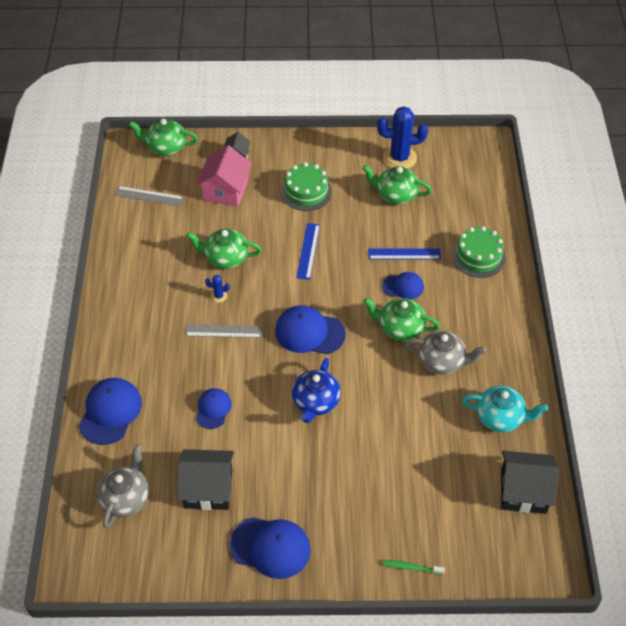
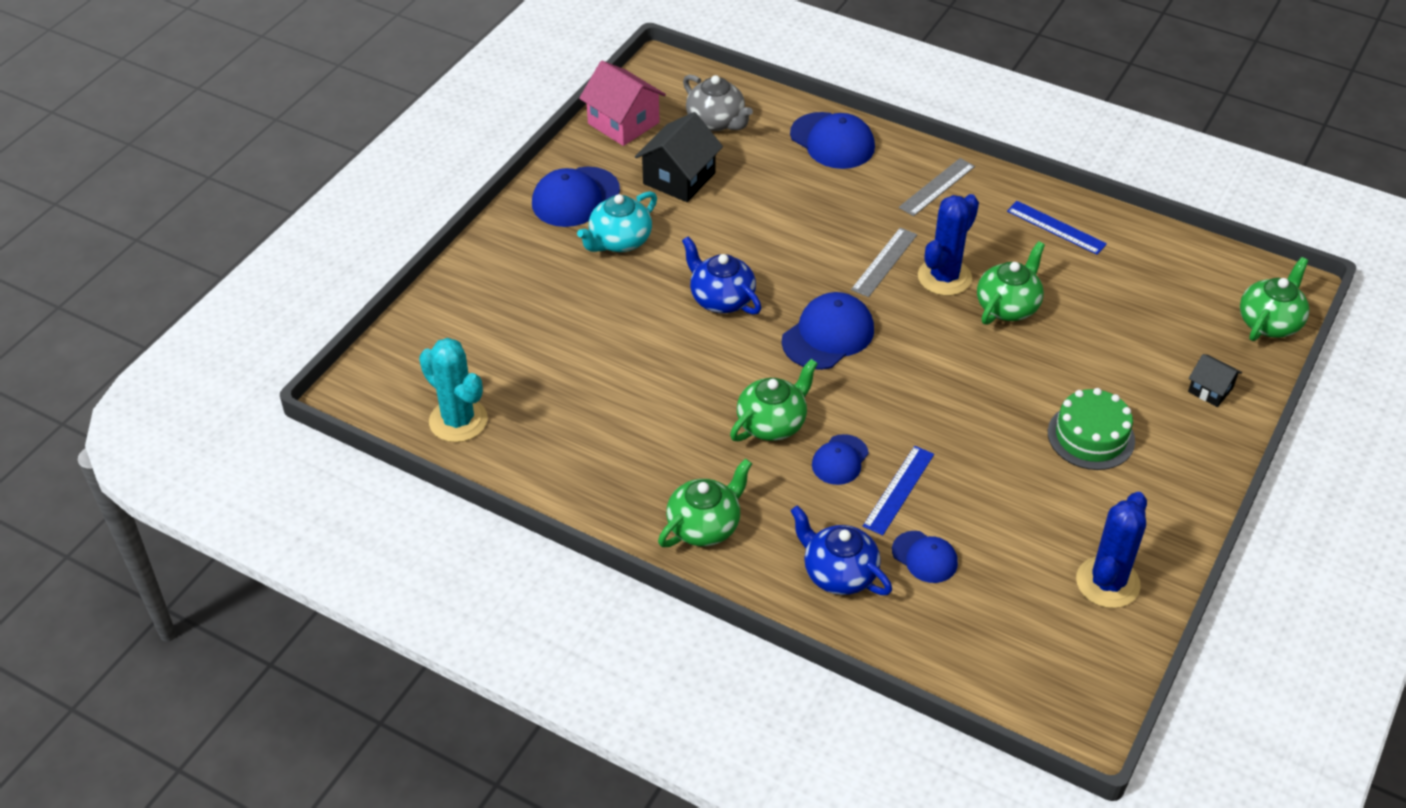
camera: 120 degrees right, 5 degrees down
(149, 196) = (1170, 274): grey ruler -> grey ruler (937, 187)
(213, 409) = (776, 215): blue cap -> blue cap (925, 557)
(218, 296) = (944, 277): blue cactus -> blue cactus, size x2.28
(225, 190) = (1141, 352): pink house -> pink house (623, 123)
(308, 251) = (969, 390): blue ruler -> blue ruler (1056, 227)
(395, 195) = (1025, 537): green teapot -> green teapot (704, 526)
(411, 567) = (460, 287): green toothbrush -> none
(442, 361) = (690, 439): grey teapot -> none
(478, 256) = (838, 573): green cake -> blue teapot
(500, 417) = (567, 453): turquoise teapot -> turquoise teapot (619, 241)
(523, 491) = (458, 421): black house -> turquoise cactus

